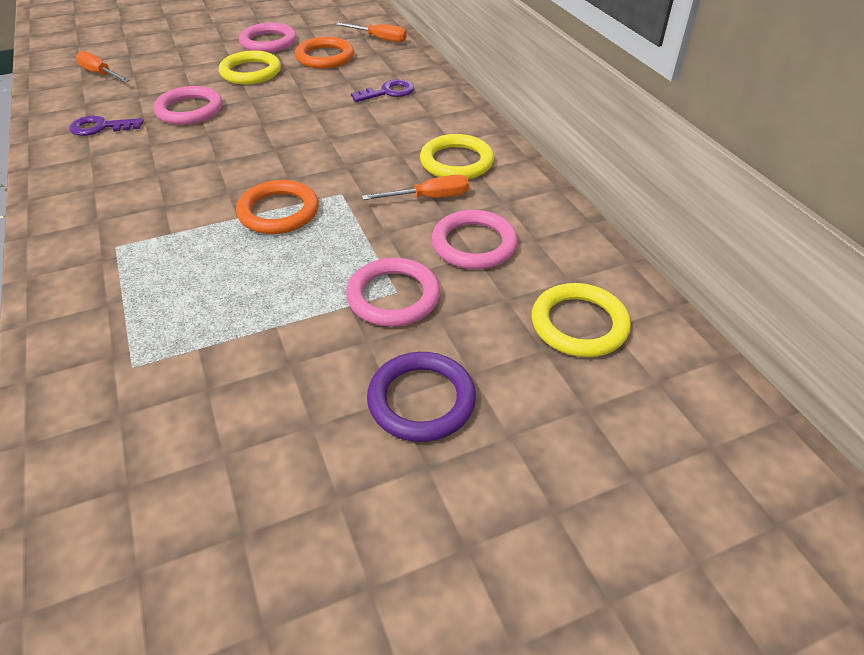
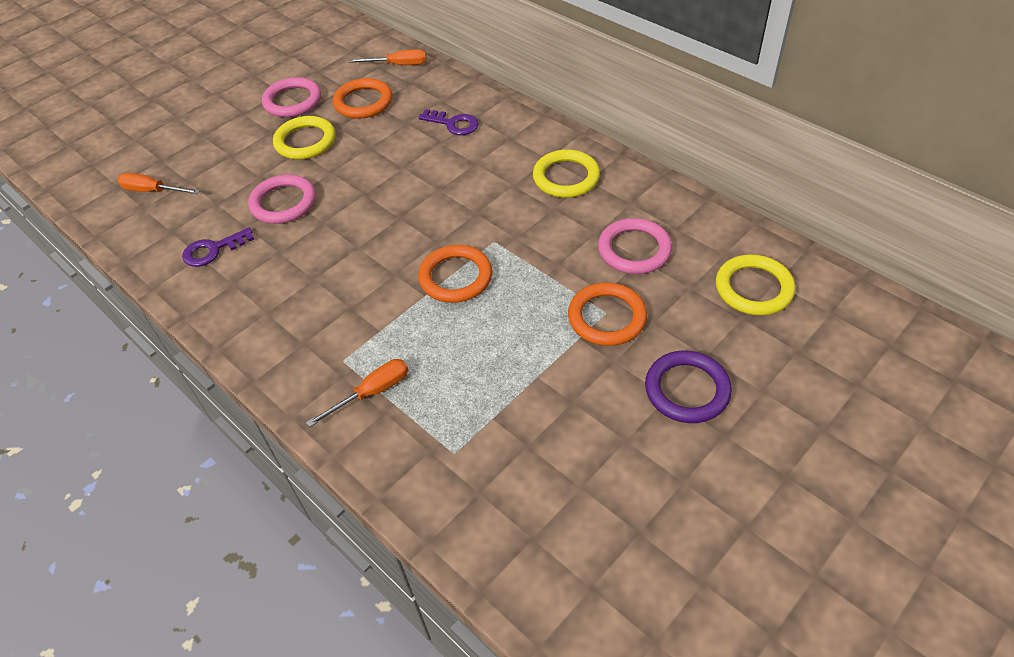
camera: 20 degrees left, 5 degrees up
(388, 92) = (453, 124): purple key -> purple key turned 75 degrees clockwise
(393, 296) = (607, 317): pink ring -> orange ring
(429, 198) = (569, 220): orange screwdriver -> orange screwdriver (372, 392)

